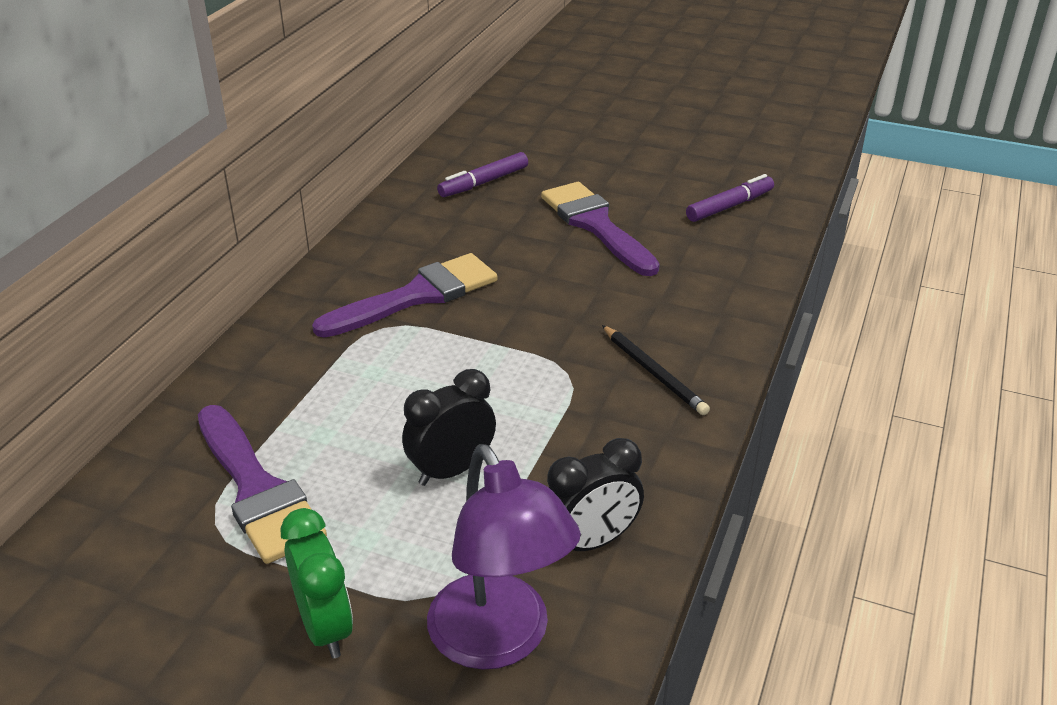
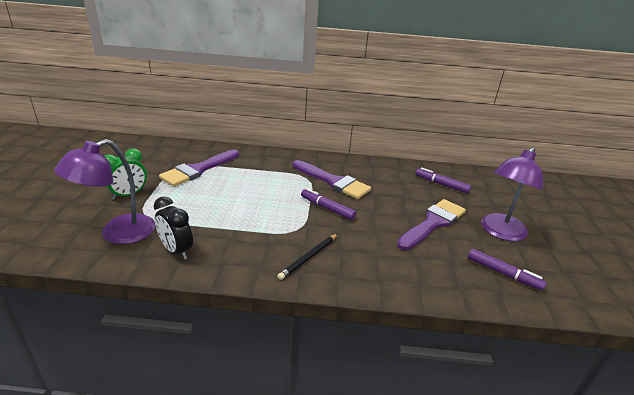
camera: 70 degrees right, 5 degrees down
(451, 470) = (217, 208): black clock -> none
(511, 323) = (327, 208): none -> purple marker
(637, 176) = (500, 232): none -> purple lamp

